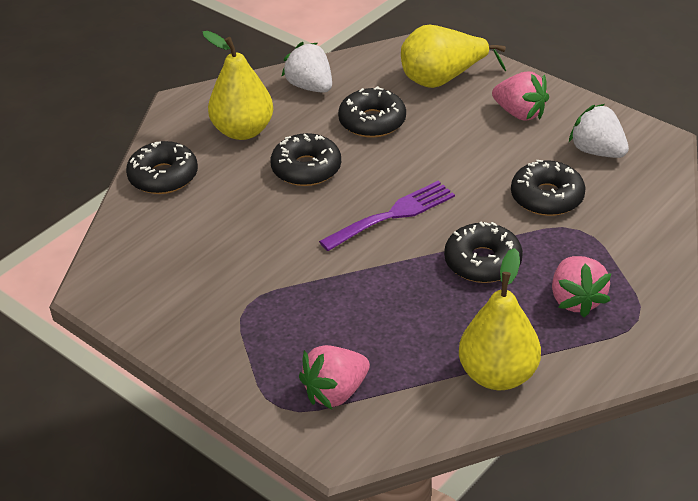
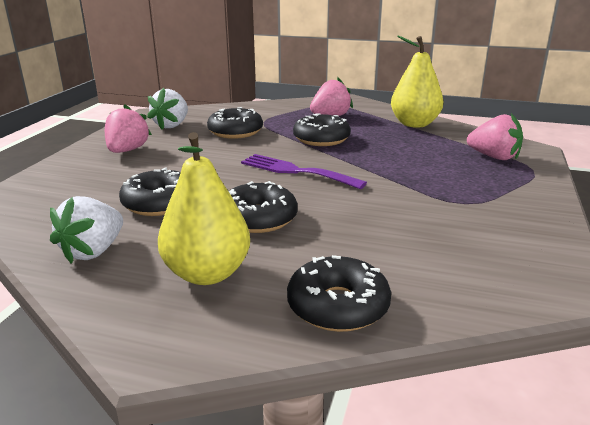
camera: 115 degrees left, 15 degrees down
(442, 80) = (73, 185): yellow pear -> none

